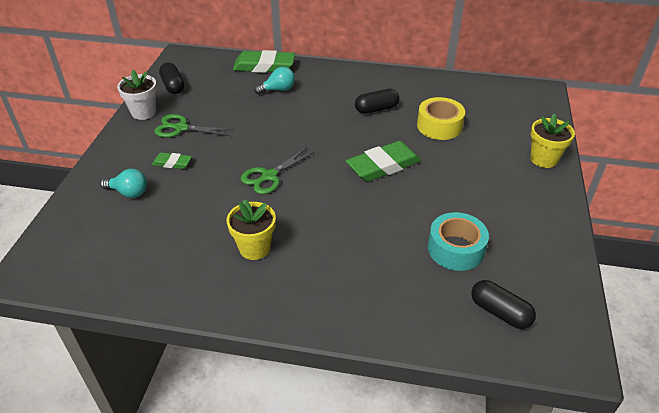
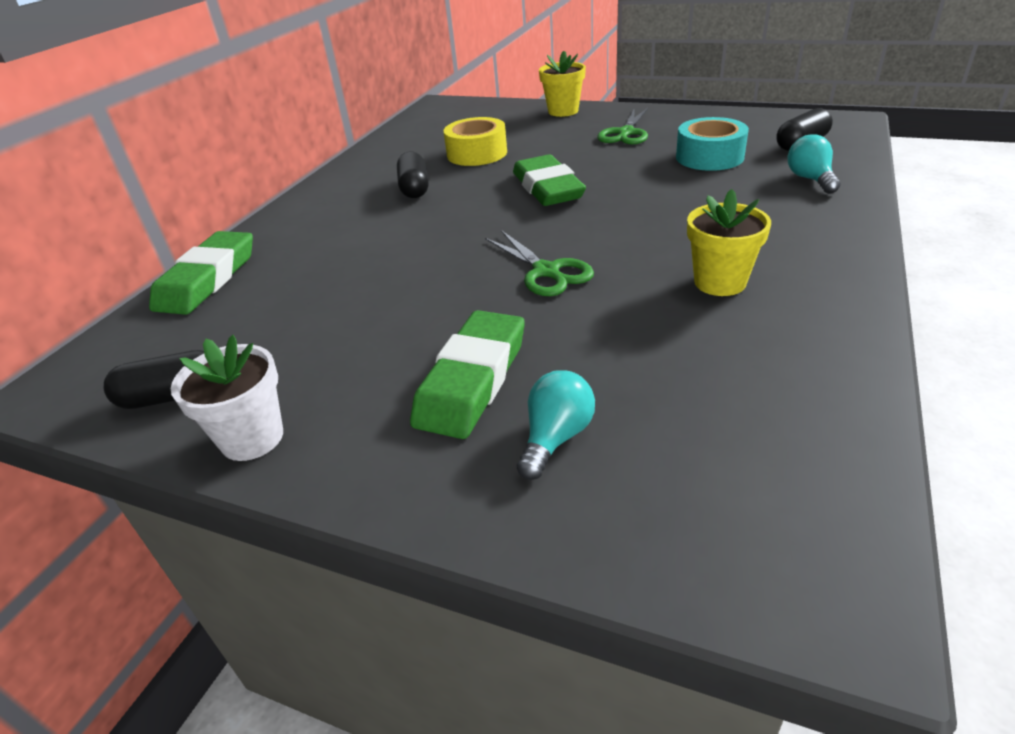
camera: 75 degrees left, 5 degrees down
(172, 163) = (472, 380): green eraser -> green eraser, size x1.93
(181, 128) = (353, 374): green scissors -> green scissors (626, 133)
(278, 90) = (300, 265): turquoise light bulb -> turquoise light bulb (810, 179)

